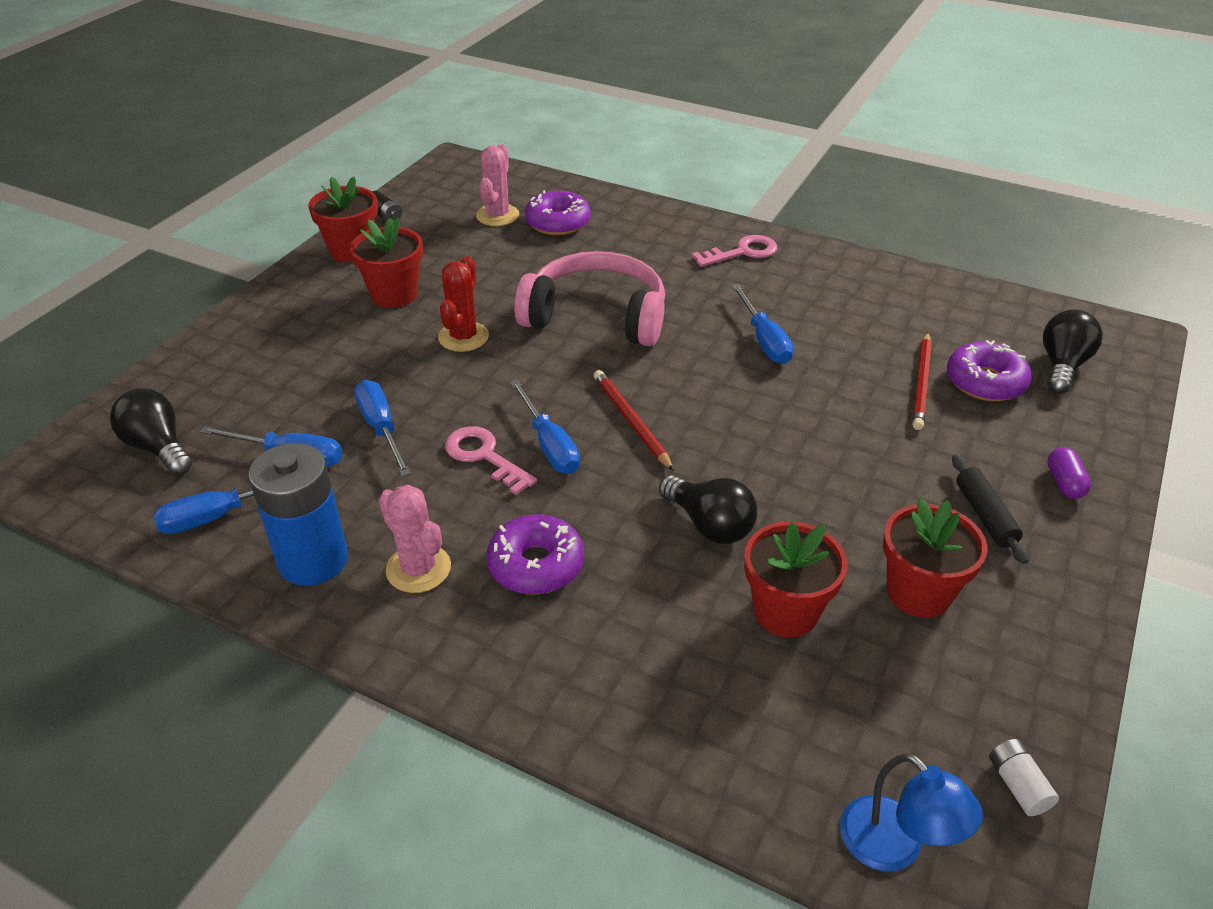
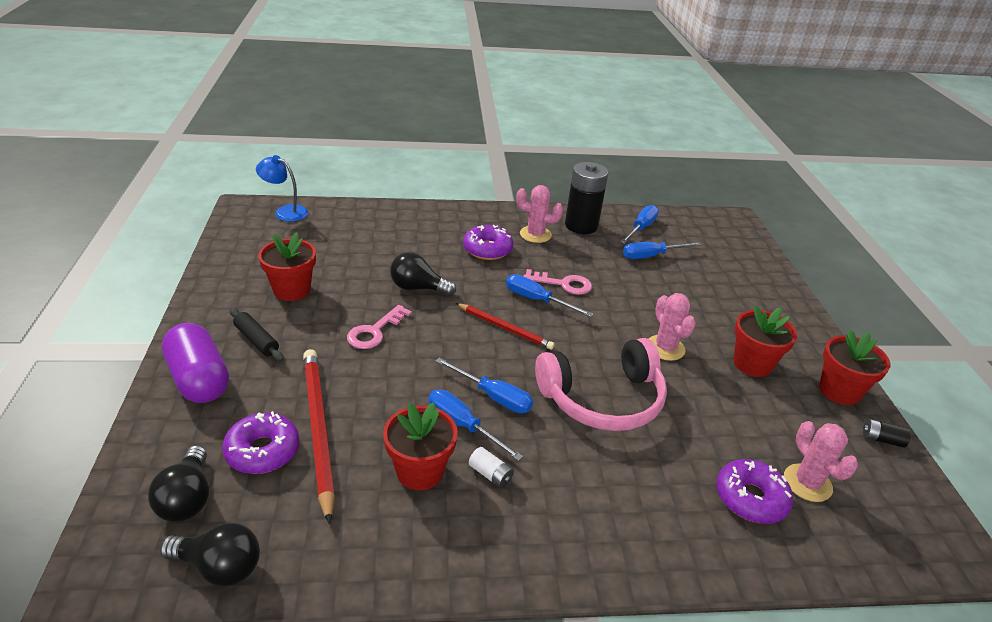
camera: 145 degrees right, 5 degrees down
(158, 447) = (711, 242): black light bulb -> black light bulb (219, 567)
(313, 560) = (581, 225): blue battery -> black battery
(381, 428) = (631, 280): blue screwdriver -> blue screwdriver (493, 397)
(463, 337) = (665, 348): red cactus -> pink cactus
(742, 252) = (552, 534): pink key -> pink key (374, 331)
(785, 611) = (358, 264): red flower pot -> red flower pot (420, 471)
(922, 383) = (318, 429): red pencil -> red pencil, size x1.65
(1017, 785) = (236, 237): white battery -> white battery (490, 474)
(1064, 483) = (199, 379): purple capsule -> purple capsule, size x2.21

